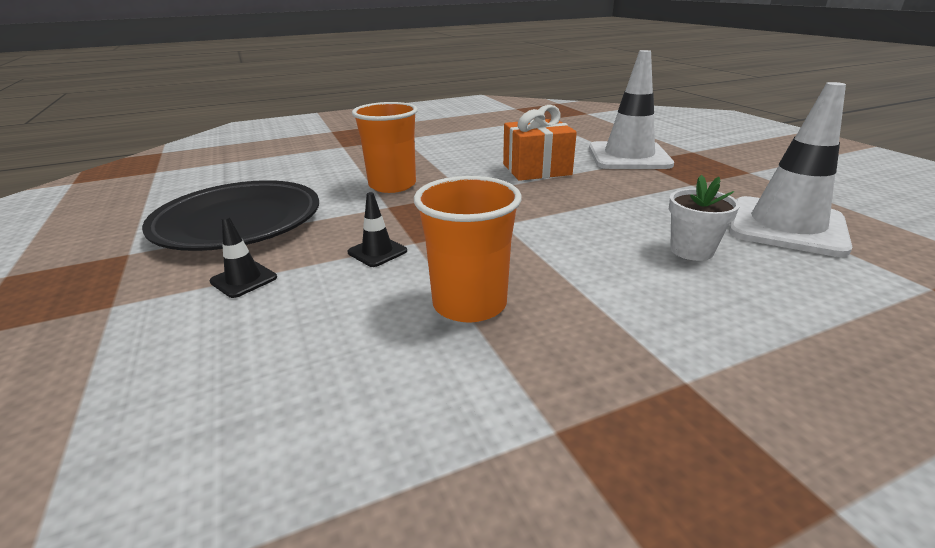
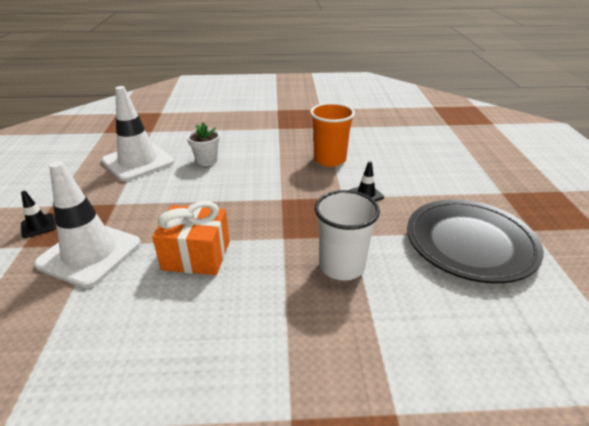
camera: 160 degrees left, 5 degrees up
(244, 280) = (439, 192): black traffic cone -> black traffic cone (38, 226)
(392, 185) = (342, 266): orange cup -> white cup

